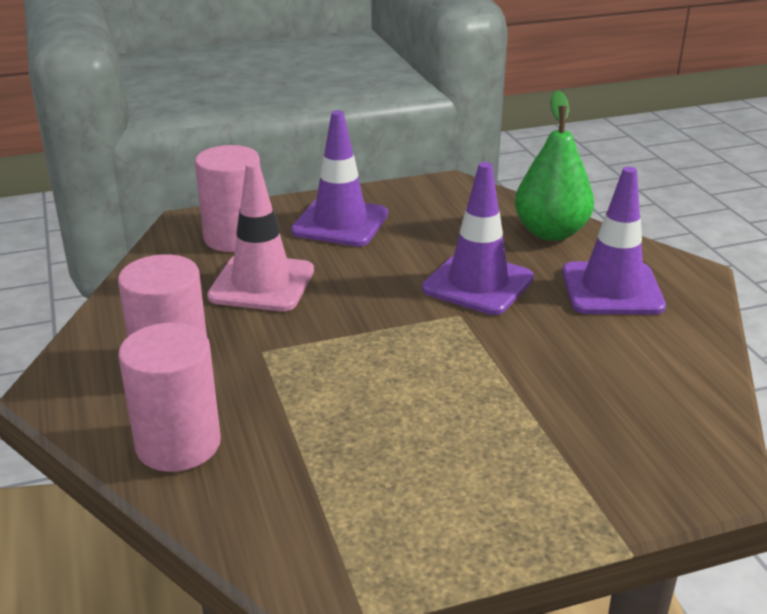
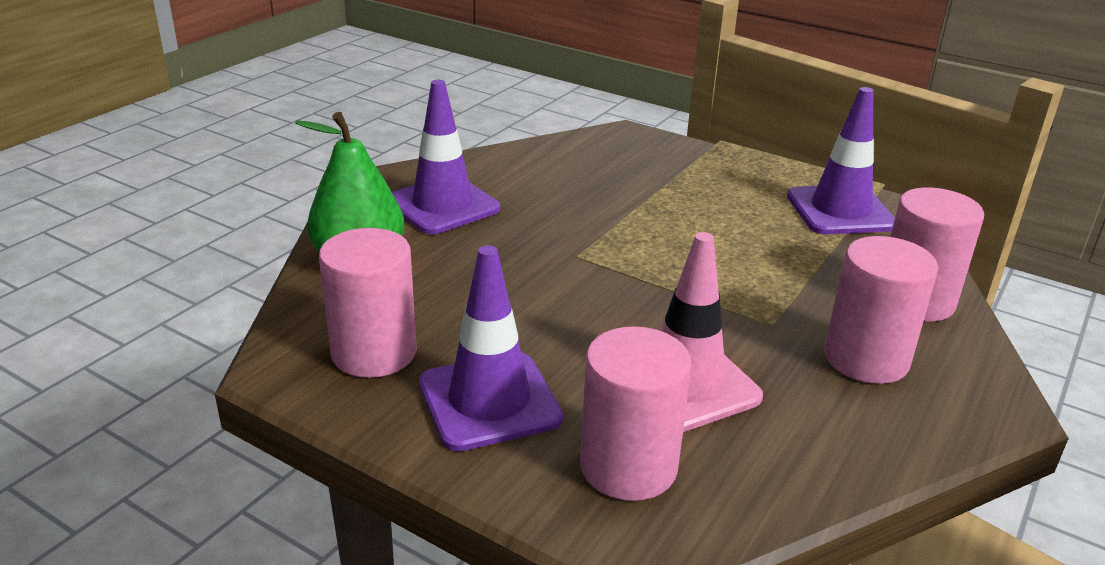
camera: 130 degrees left, 0 degrees up
(431, 208) = (374, 353): none -> pink cylinder
(478, 284) = (514, 264): purple traffic cone -> purple traffic cone (840, 211)

